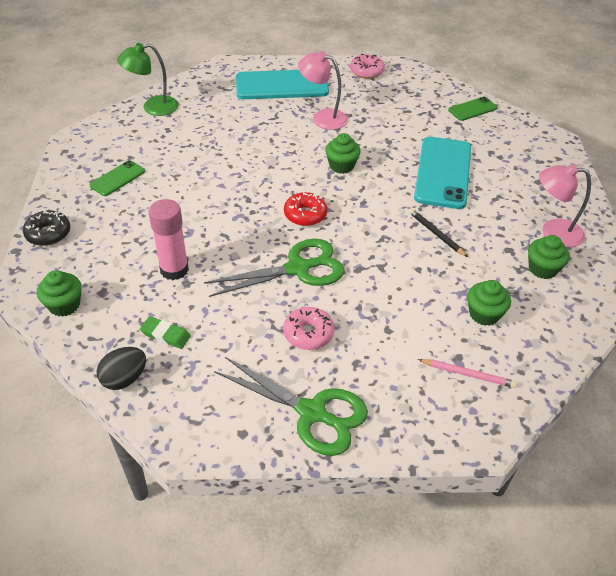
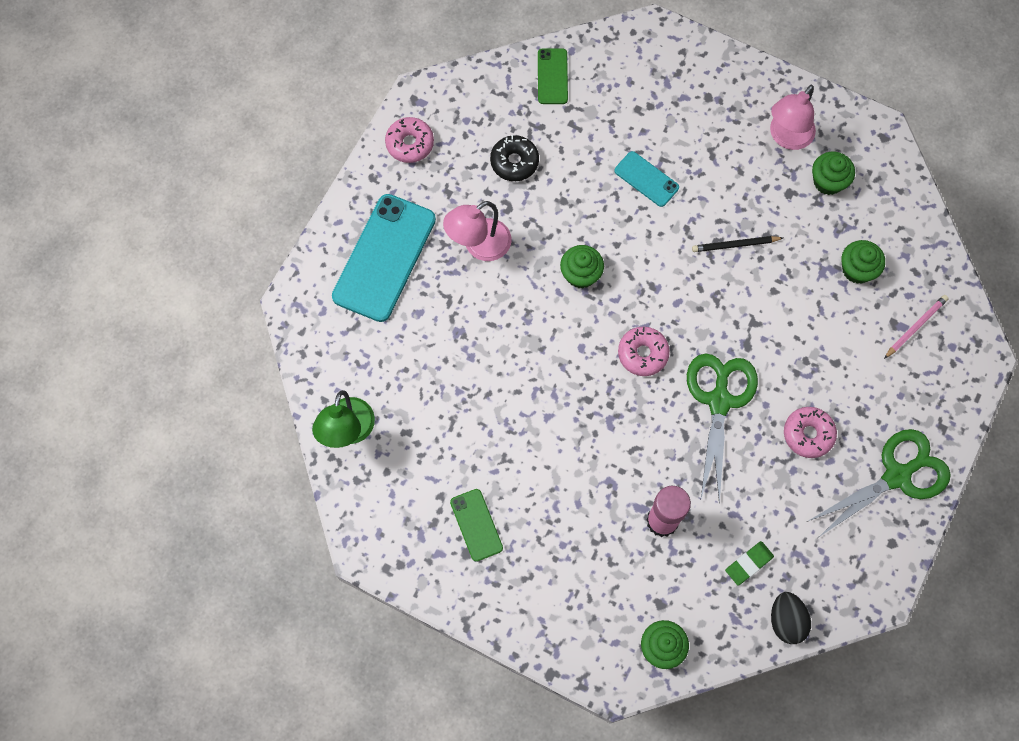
camera: 60 degrees left, 25 degrees up
(48, 234) = (539, 632): black donut -> black donut (514, 162)
(305, 215) = (642, 354): red donut -> pink donut
(443, 172) = (646, 179): turquoise phone -> turquoise phone, size x0.50

